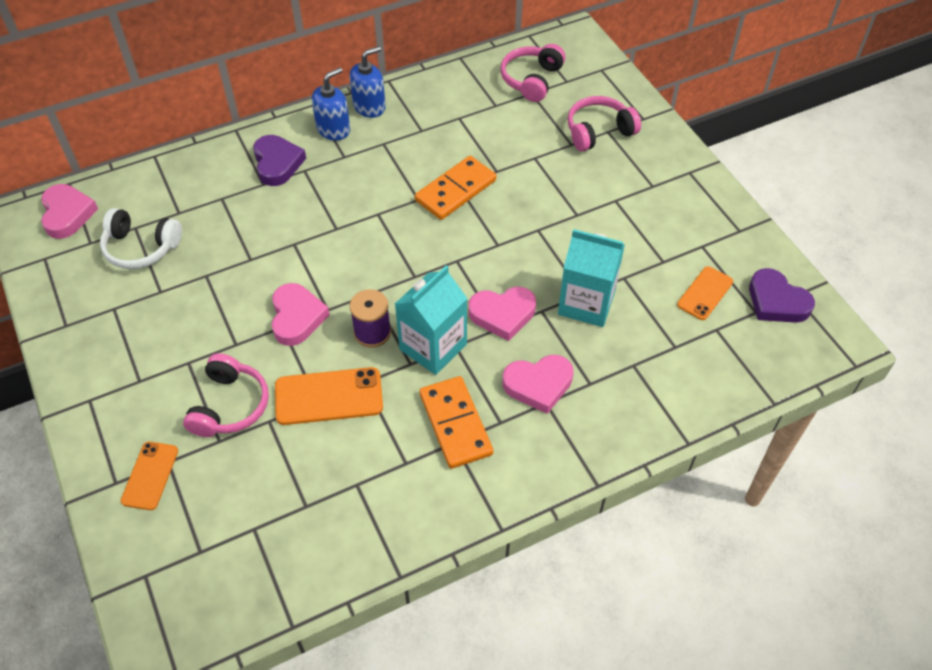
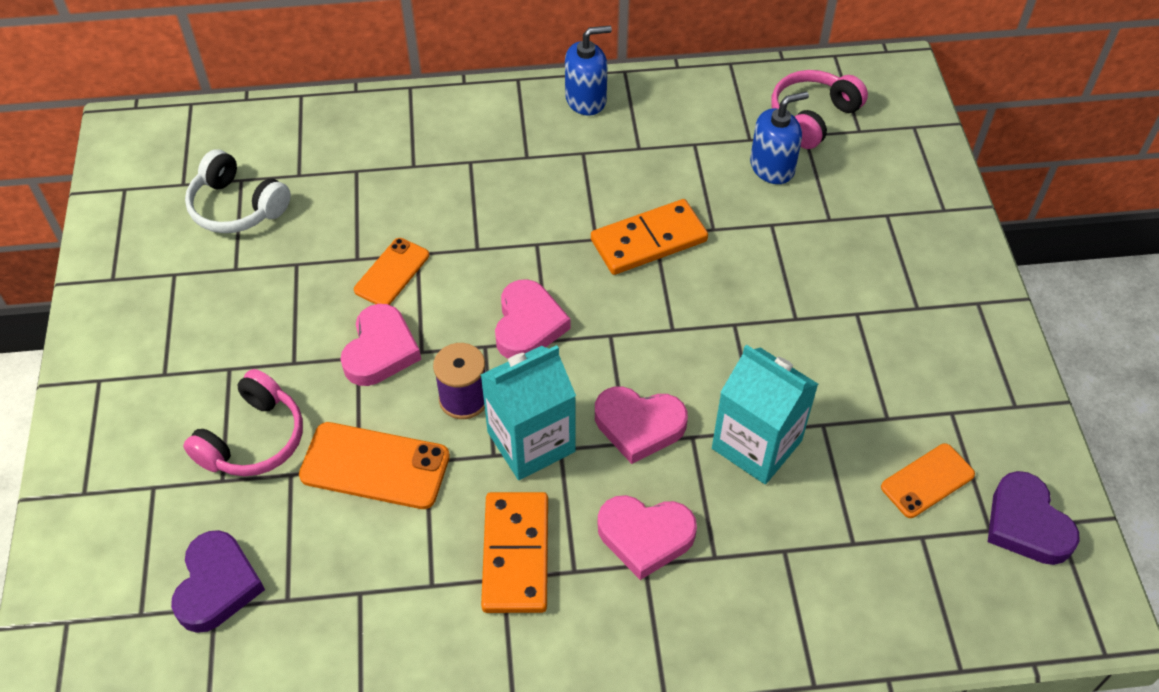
camera: 20 degrees right, 0 degrees up
(67, 214) = (172, 141): pink heart -> pink heart (528, 325)
(150, 475) = (125, 498): orange phone -> orange phone (392, 273)
(277, 163) = (441, 144): purple heart -> purple heart (217, 585)
(333, 129) = (529, 117): blue soap dispenser -> blue soap dispenser (772, 167)
(598, 131) = (874, 211): pink headphones -> none

